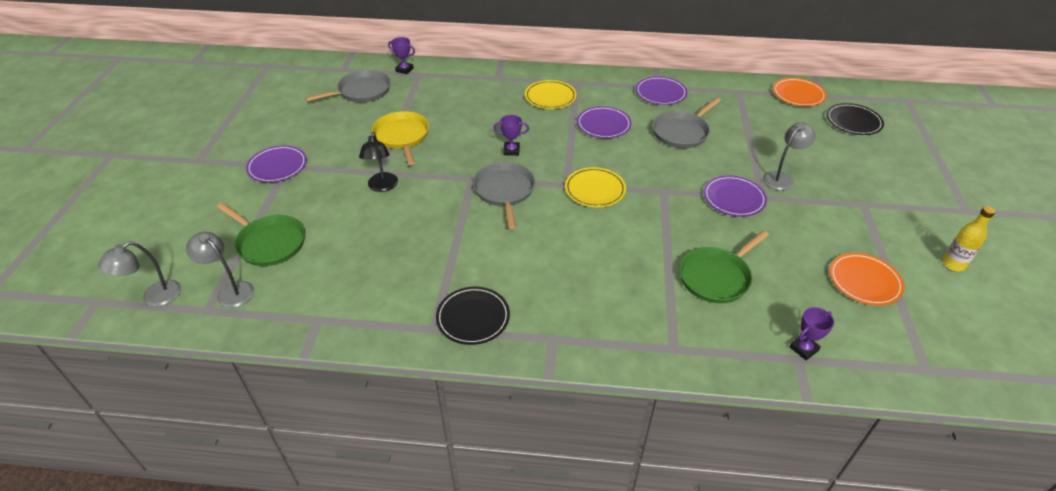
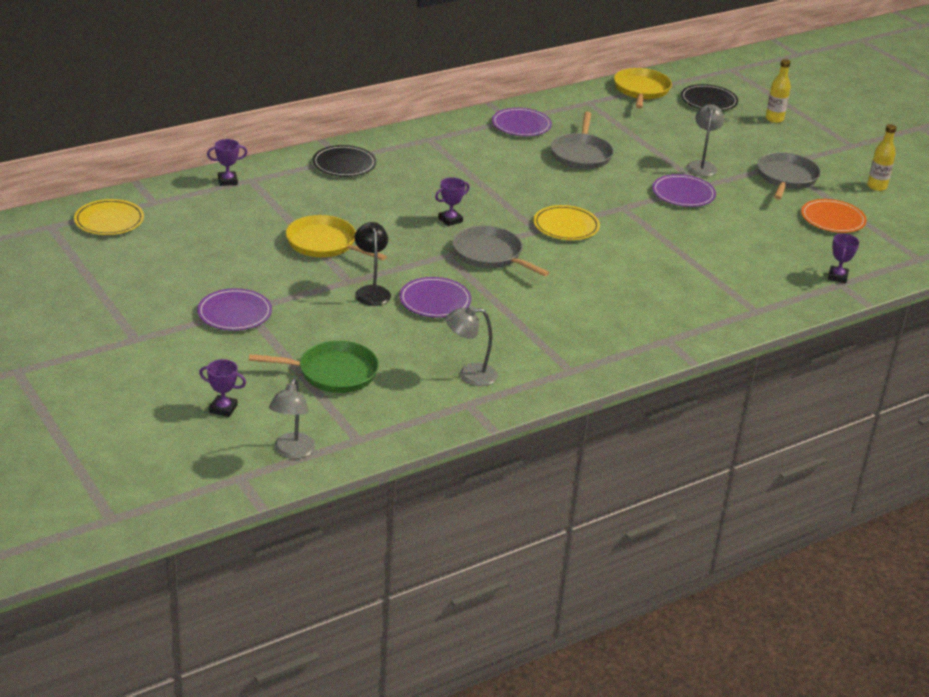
camera: 40 degrees left, 10 degrees down
(168, 238) = (223, 409): none -> purple trophy
(230, 291) = (357, 418): grey lamp -> grey lamp (469, 375)
(362, 91) = (213, 217): grey pan -> grey pan (786, 178)
(382, 187) = (371, 291): black lamp -> black lamp turned 150 degrees counterclockwise
(473, 317) = (590, 351): black plate -> black plate (344, 164)
(550, 97) = (421, 160): yellow plate -> yellow plate (109, 220)
(603, 125) = (505, 170): purple plate -> purple plate (435, 301)
(716, 277) = (733, 254): green pan -> none
(798, 94) = (641, 90): orange plate -> yellow pan
(904, 158) = (774, 119): none -> yellow bottle

